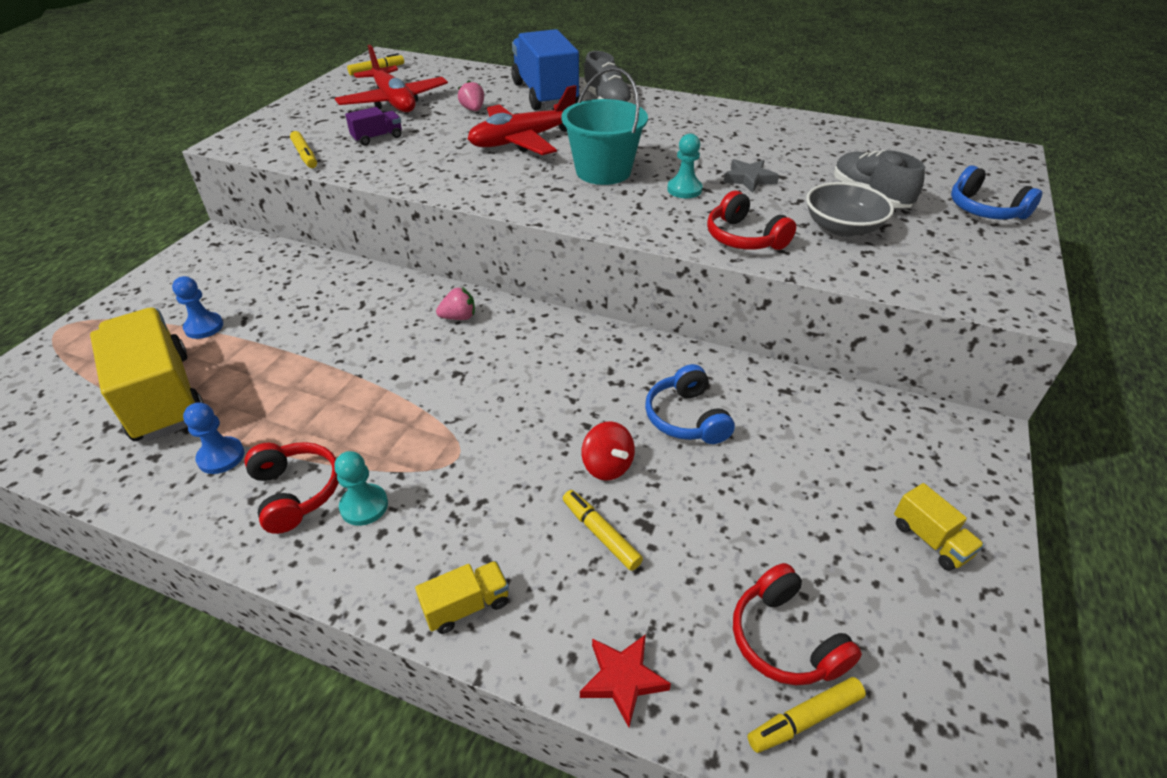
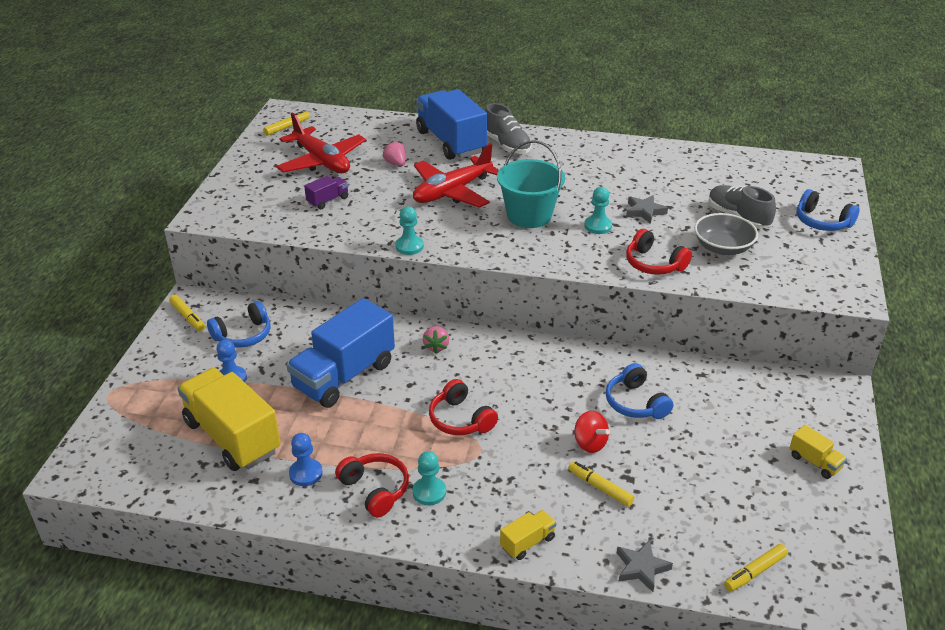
camera: 10 degrees left, 5 degrees down
(246, 280) = (243, 335): none -> blue headphones
(305, 155) = (276, 224): yellow marker -> yellow marker (188, 317)
(333, 339) = (344, 376): none -> blue truck
(443, 191) = (409, 246): none -> turquoise pawn
(459, 317) = (436, 346): pink strawberry -> pink strawberry turned 120 degrees clockwise
(622, 679) = (641, 568): red star -> grey star
(785, 639) = (734, 532): red headphones -> red headphones (460, 419)

